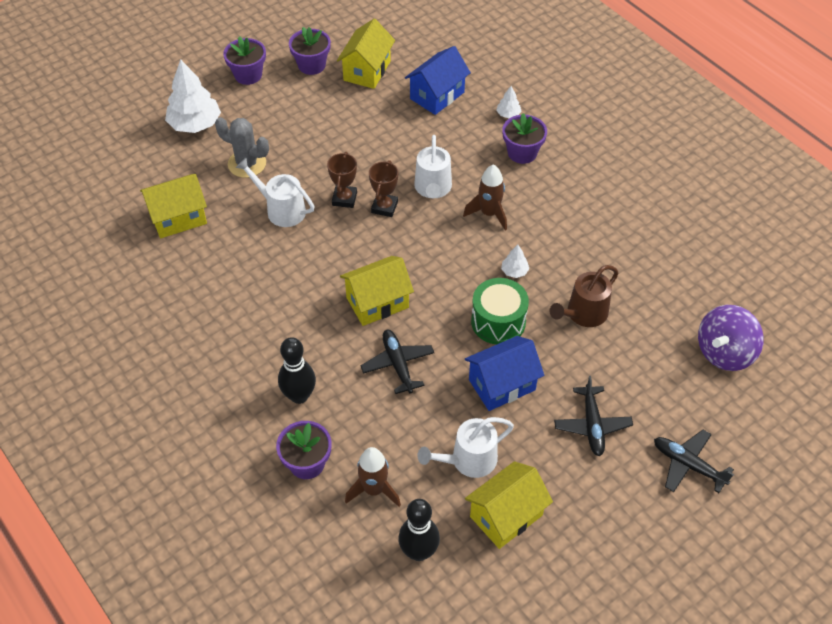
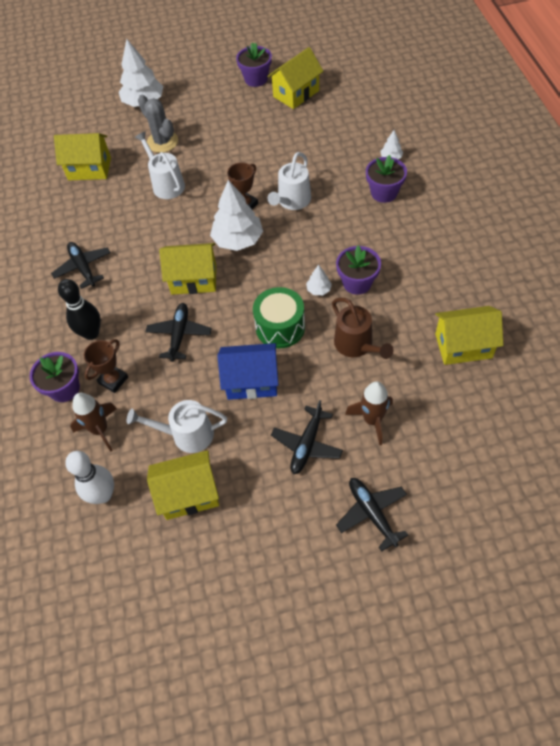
camera: 30 degrees right, 5 degrees up
(243, 329) = (83, 267): none -> black plane
(248, 75) = (204, 75): purple flower pot -> purple flower pot (357, 283)
(344, 199) = (218, 189): brown trophy -> brown trophy (113, 380)
(399, 246) = (238, 240): none -> white tree
(419, 551) = (103, 495): black bowling pin -> white bowling pin
(437, 95) = (340, 127): blue house -> none
(489, 213) = (326, 235): brown rocket -> brown rocket (372, 420)
(583, 314) = (356, 345): brown watering can -> brown watering can turned 105 degrees counterclockwise
(682, 281) = (463, 346): none -> yellow house
(724, 352) = (465, 424): purple spinning top -> none

